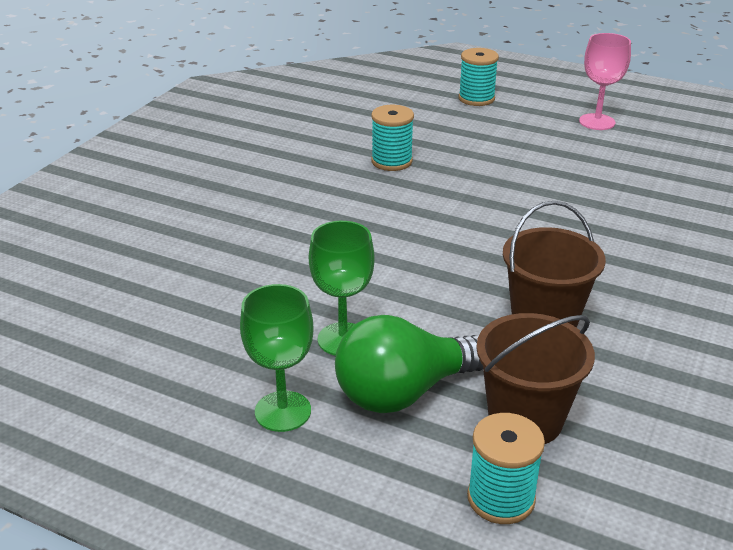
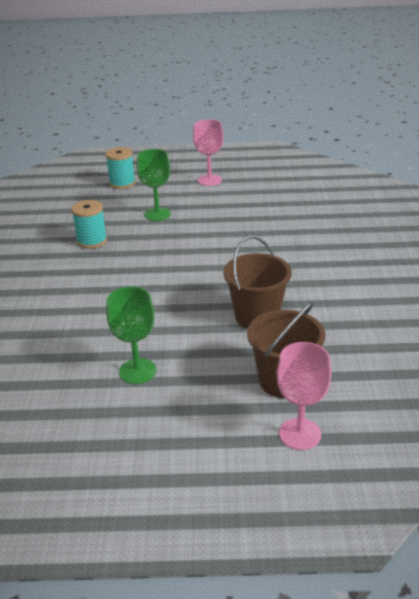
camera: 25 degrees left, 0 degrees up
(283, 411) = (128, 433): green goblet -> green goblet (157, 214)
(404, 392) = (200, 391): green light bulb -> none
(501, 498) = (300, 434): turquoise spool -> pink goblet

